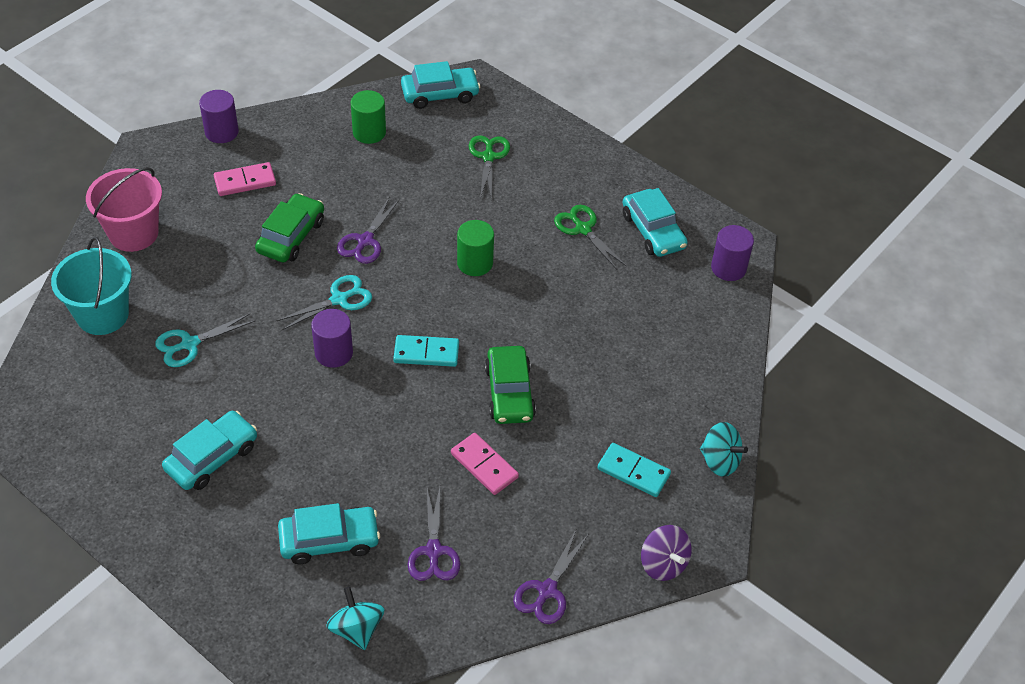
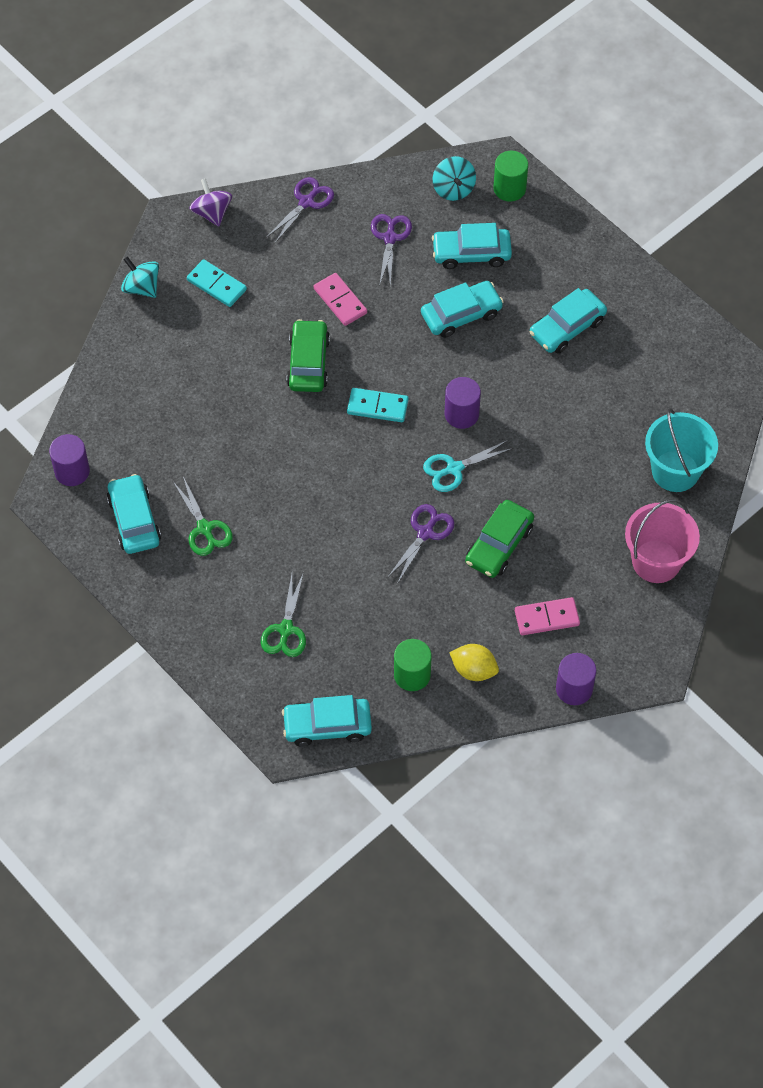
camera: 170 degrees left, 10 degrees up
(189, 344) = (592, 434): turquoise scissors -> none
(313, 139) = (474, 670): none -> yellow lemon
(339, 462) = (461, 314): none -> turquoise car
(475, 263) = (319, 498): green cylinder -> green cylinder (509, 188)

